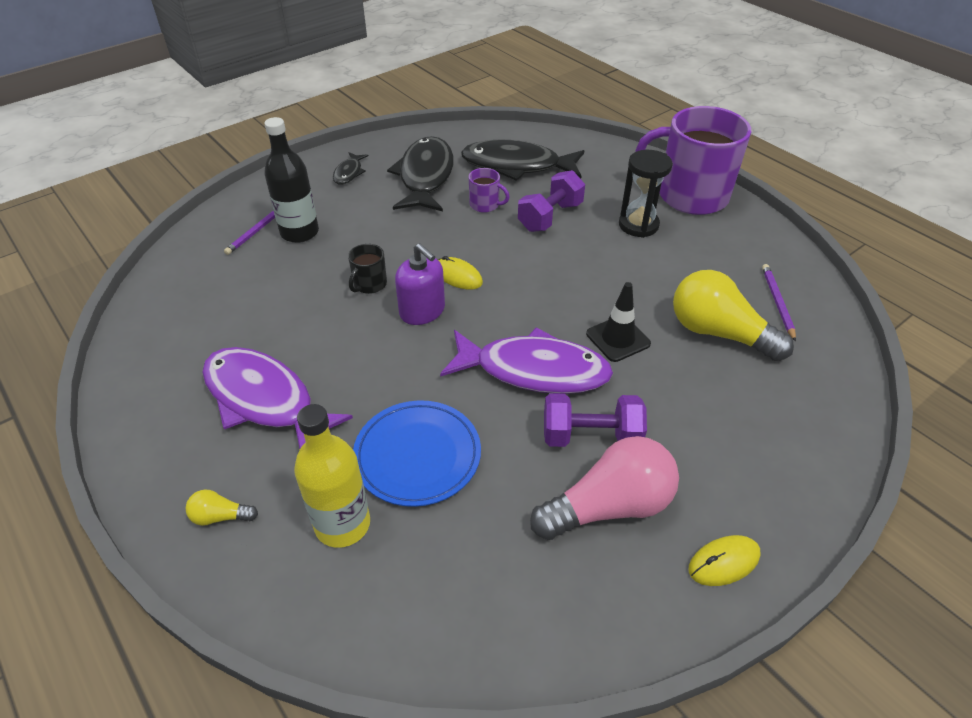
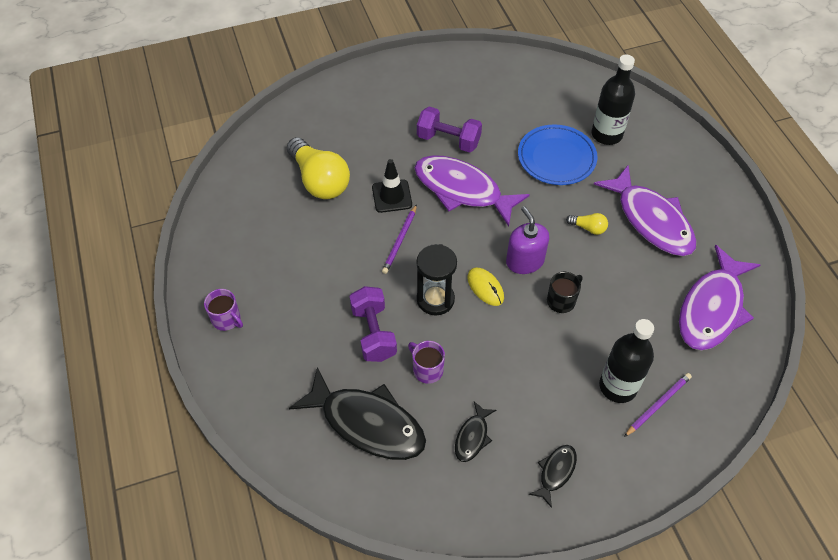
camera: 160 degrees left, 10 degrees up
(191, 318) = (712, 308): none -> purple fish
(220, 516) = (675, 156): yellow light bulb -> yellow light bulb (588, 228)
(342, 524) = (606, 134): yellow bottle -> black bottle
(425, 176) = (472, 437): black fish -> black fish, size x0.46
(550, 217) = (374, 333): purple dumbbell -> purple dumbbell turned 75 degrees counterclockwise
(609, 506) = (459, 105): pink light bulb -> none
(638, 225) = (301, 297): black hourglass -> black hourglass (435, 299)
(690, 196) = (226, 319): purple mug -> purple mug, size x0.42
(723, 562) = (417, 69): yellow mouse -> none
(777, 302) = (257, 191): purple pencil -> purple pencil (400, 241)

